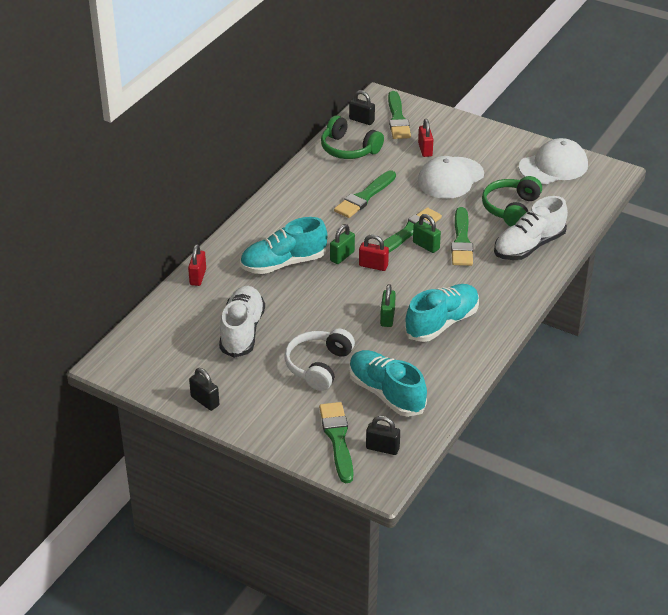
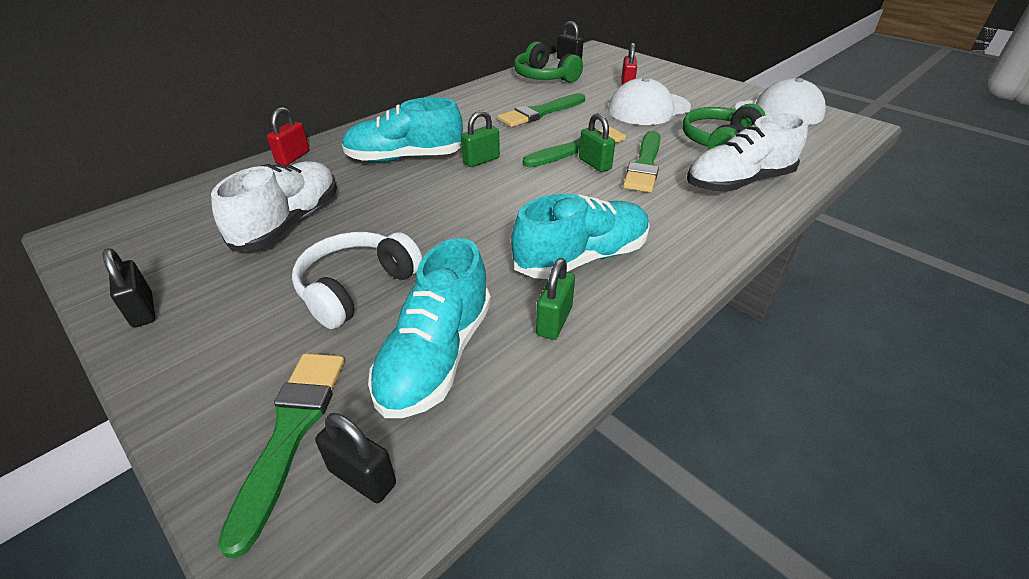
camera: 15 degrees right, 0 degrees up
(373, 266) = (515, 175): red padlock -> none
(386, 393) = (436, 356): turquoise shoe -> turquoise shoe turned 135 degrees counterclockwise
(387, 318) = (502, 237): green padlock -> green padlock (554, 321)
(397, 119) = (606, 62): green brush -> none

